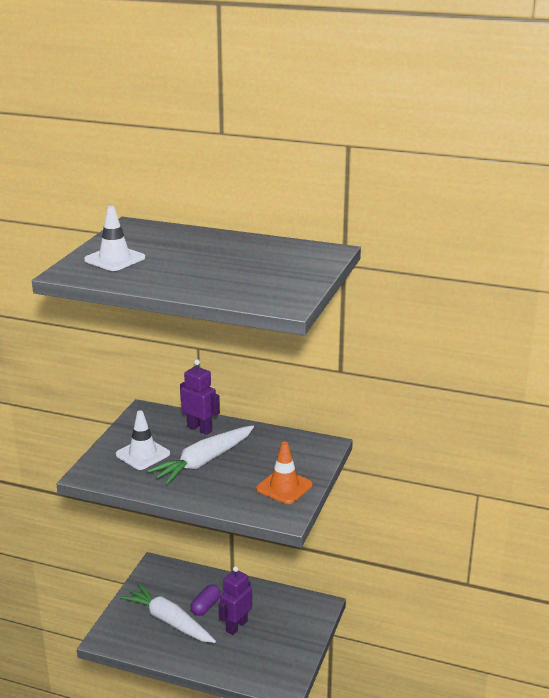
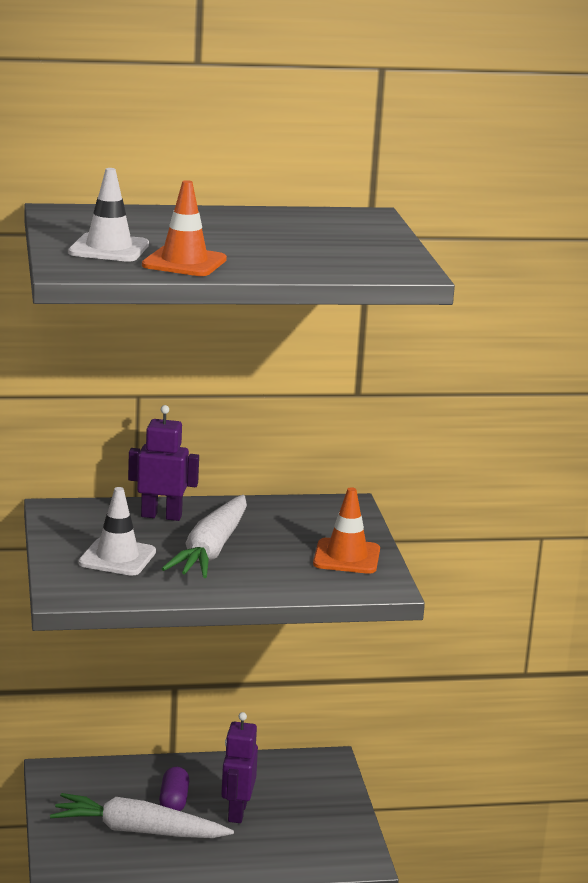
camera: 30 degrees left, 5 degrees down
(145, 276) = (184, 262): none -> orange traffic cone

